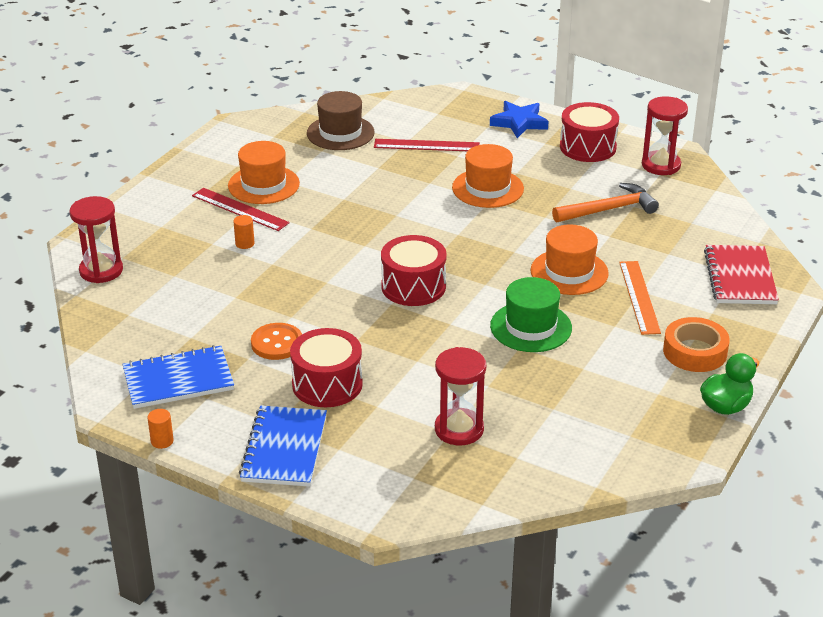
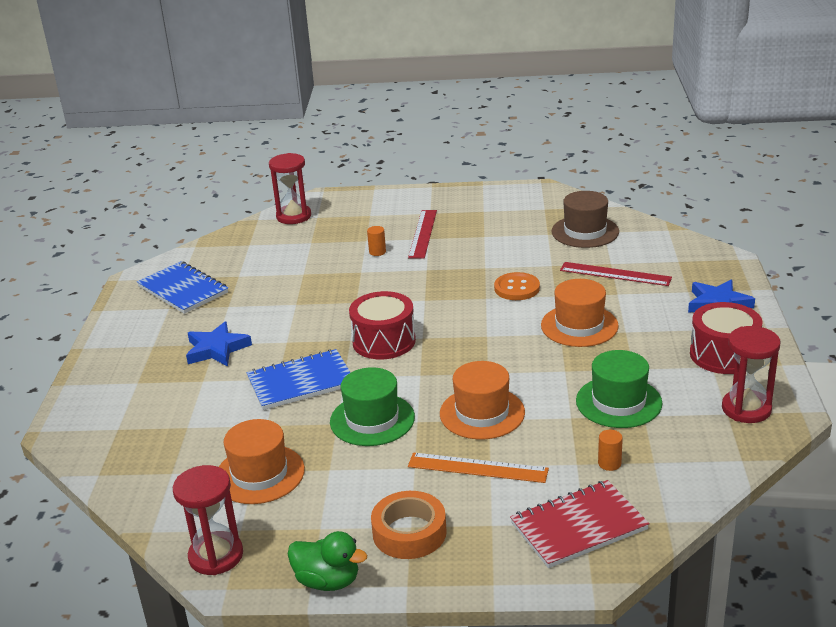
camera: 65 degrees right, 5 degrees down
(162, 441) = (108, 309): orange cylinder -> orange cylinder (609, 463)
(263, 185) = (467, 230): orange hat -> orange hat (259, 474)
(277, 343) = (255, 310): orange button -> orange button (517, 288)
(284, 448) = (125, 359): blue notebook -> blue notebook (301, 382)
(327, 384) = (217, 349): red drum -> blue star
(426, 145) = (615, 274): red ruler -> red ruler turned 45 degrees counterclockwise
(459, 429) = (194, 430): red hourglass -> red hourglass (216, 556)
(608, 209) = (618, 402): orange hammer -> green hat
(639, 297) = (477, 468): orange ruler -> orange ruler turned 45 degrees clockwise

